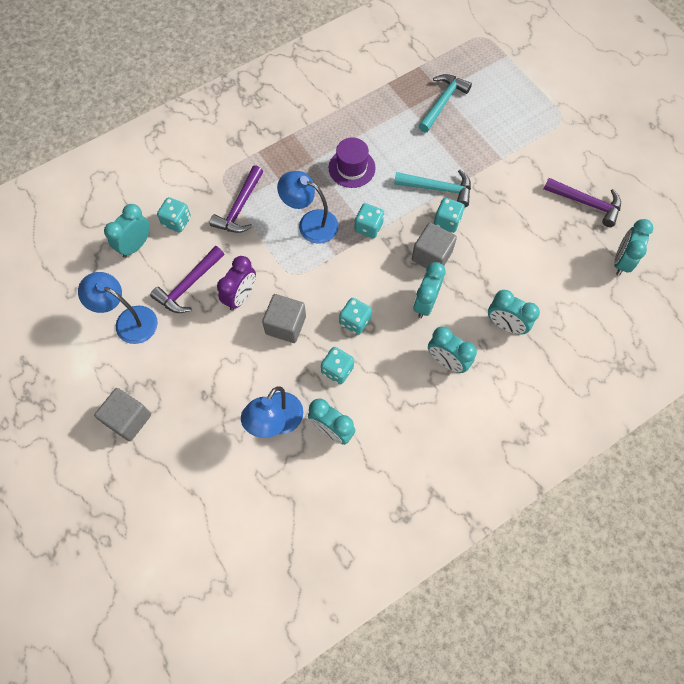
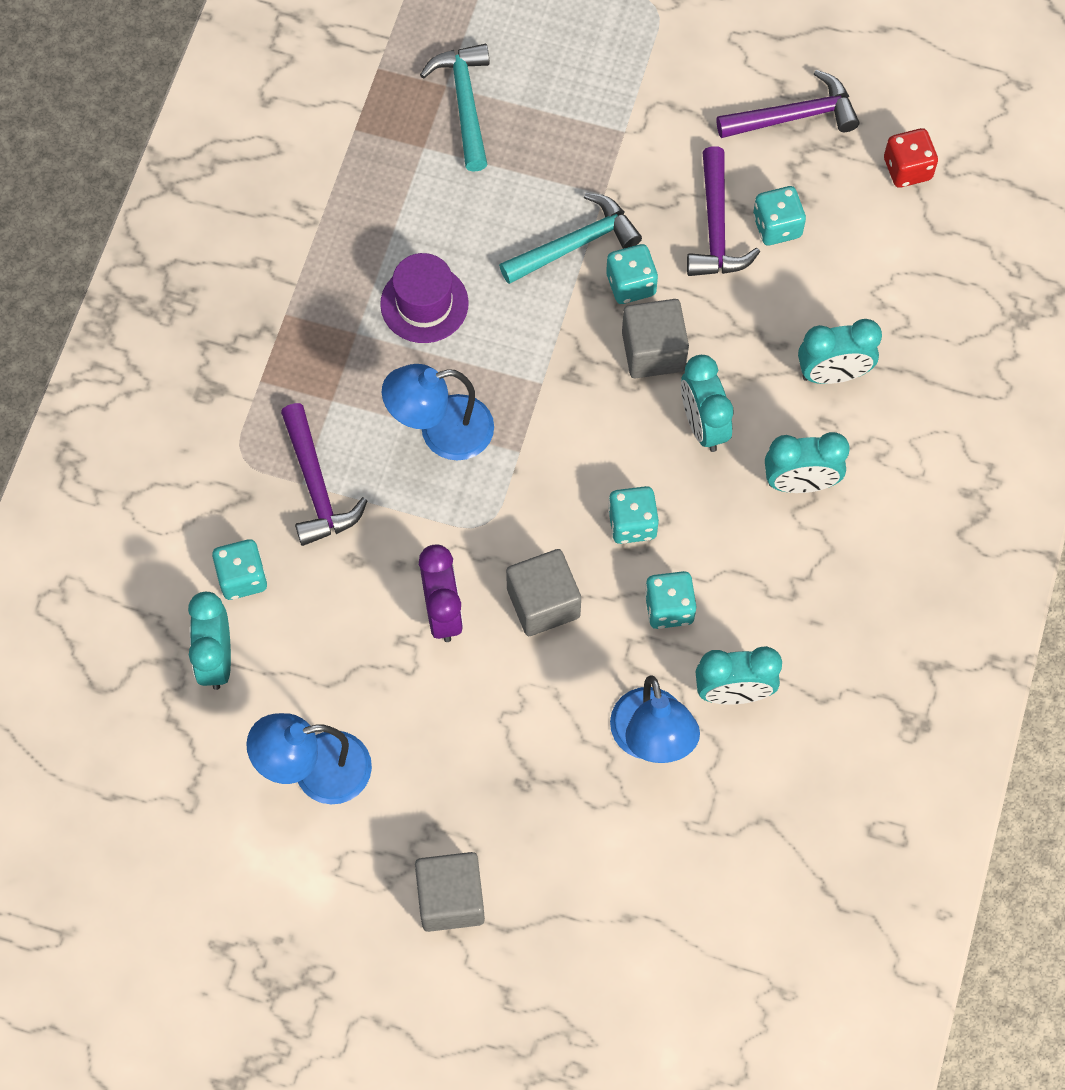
camera: 40 degrees left, 0 degrees up
(188, 285) = (353, 655): purple hammer -> purple hammer (716, 228)
(368, 227) = (529, 375): turquoise dice -> turquoise dice (777, 226)
(621, 261) = (907, 169): turquoise clock -> red dice

